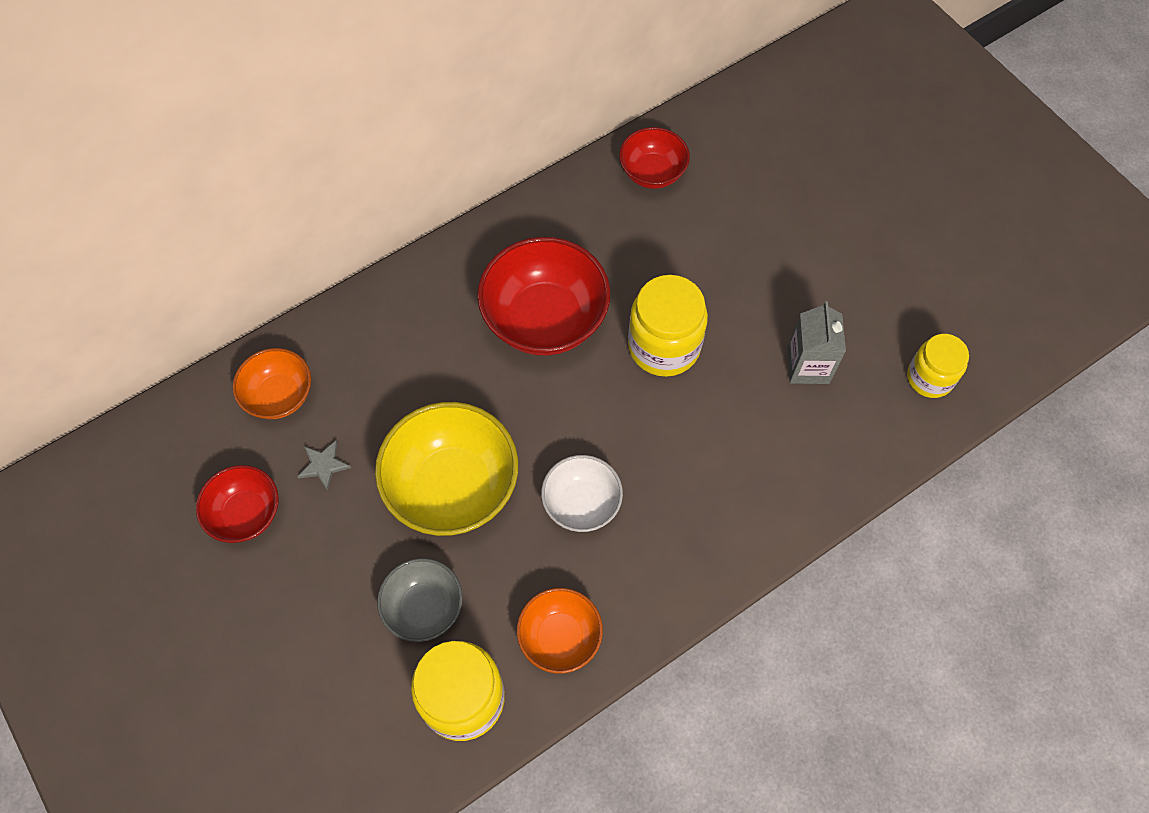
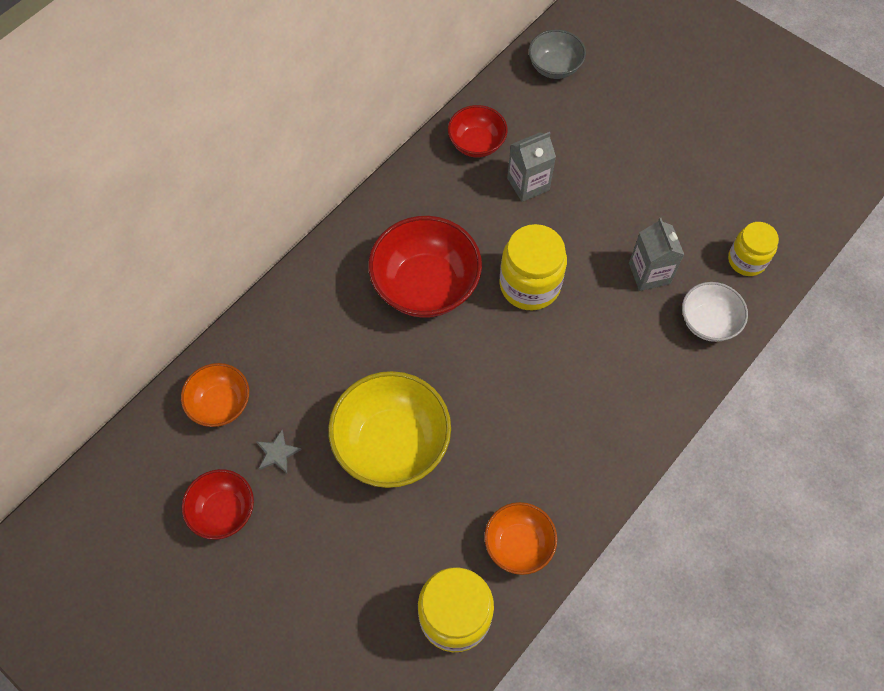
camera: 15 degrees left, 0 degrees up
(424, 607) = (399, 550): grey bowl -> grey bowl (554, 67)
(581, 503) = (502, 430): white bowl -> white bowl (708, 322)
(697, 231) = (528, 184): none -> grey carton

